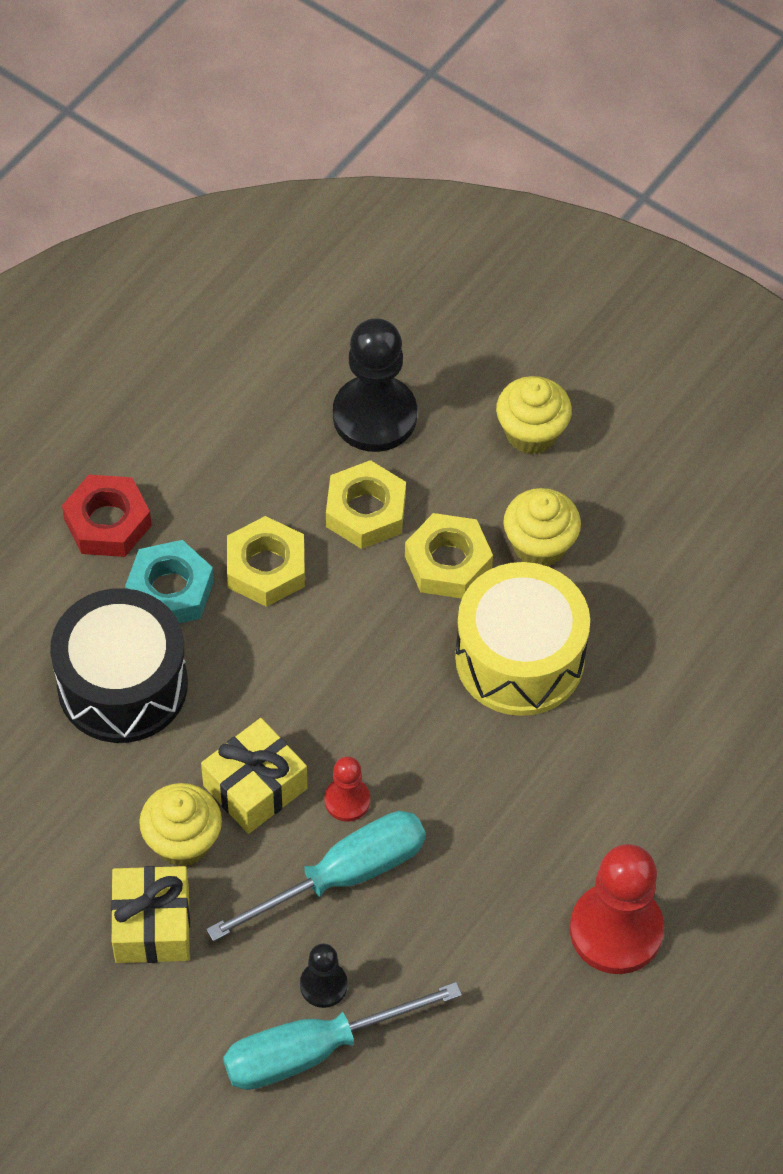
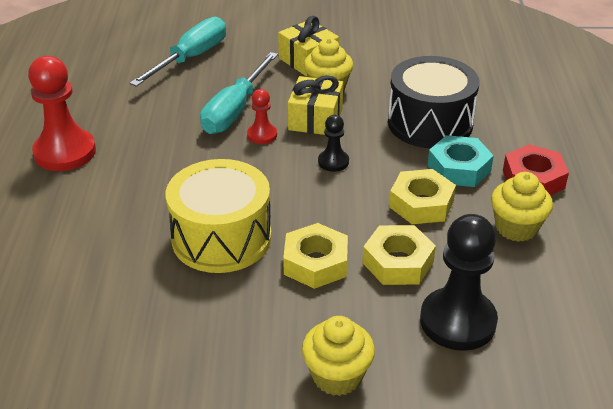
camera: 145 degrees right, 20 degrees down
(323, 985) = (207, 76): black pawn -> black pawn (333, 162)
(539, 545) = (263, 305): yellow cupcake -> yellow cupcake (516, 228)

